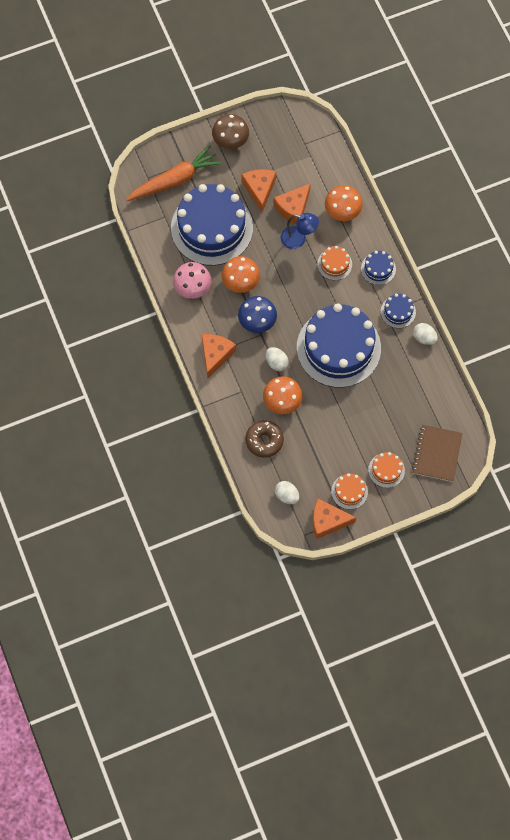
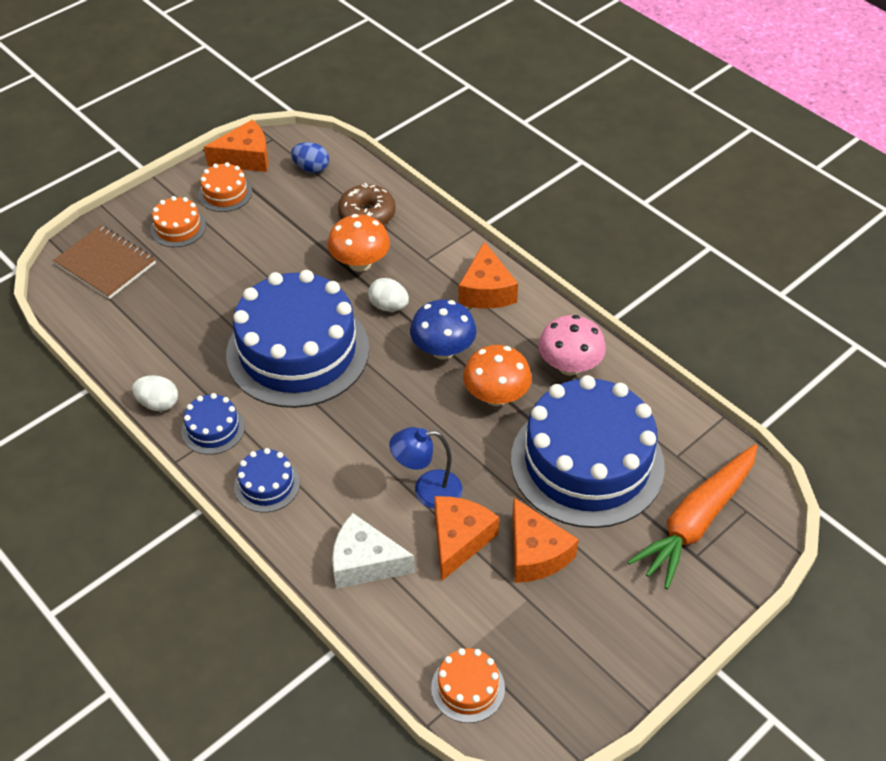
camera: 160 degrees right, 20 degrees down
(230, 140) = (636, 628): brown mushroom -> none
(286, 495) = (311, 168): white egg -> blue egg
(334, 264) = (347, 469): orange cake -> orange cake (468, 688)
(342, 211) = (364, 562): orange mushroom -> white cheese
(437, 454) = (105, 264): brown notebook -> brown notebook turned 45 degrees counterclockwise

